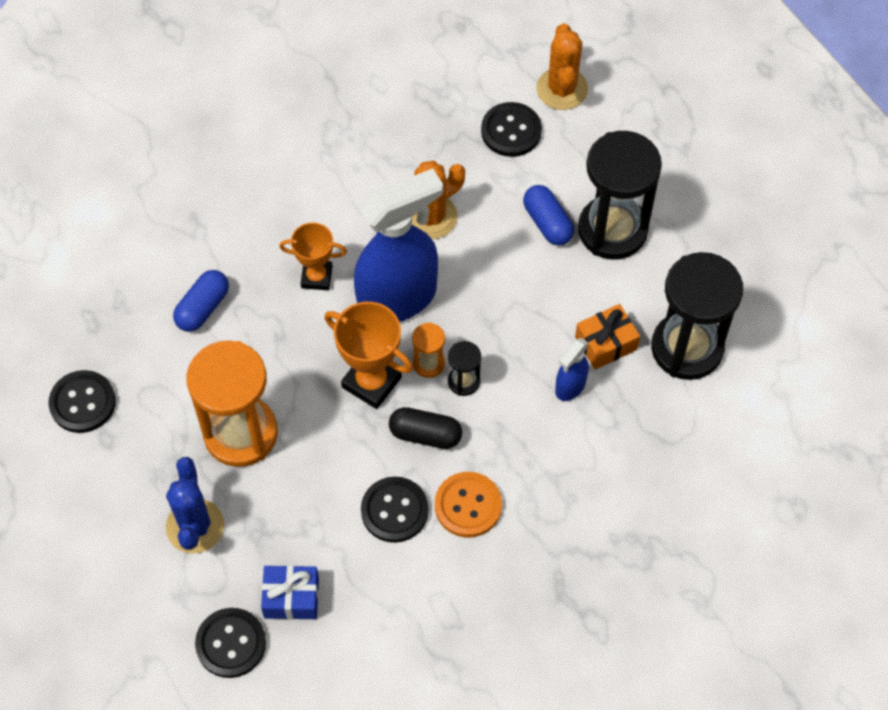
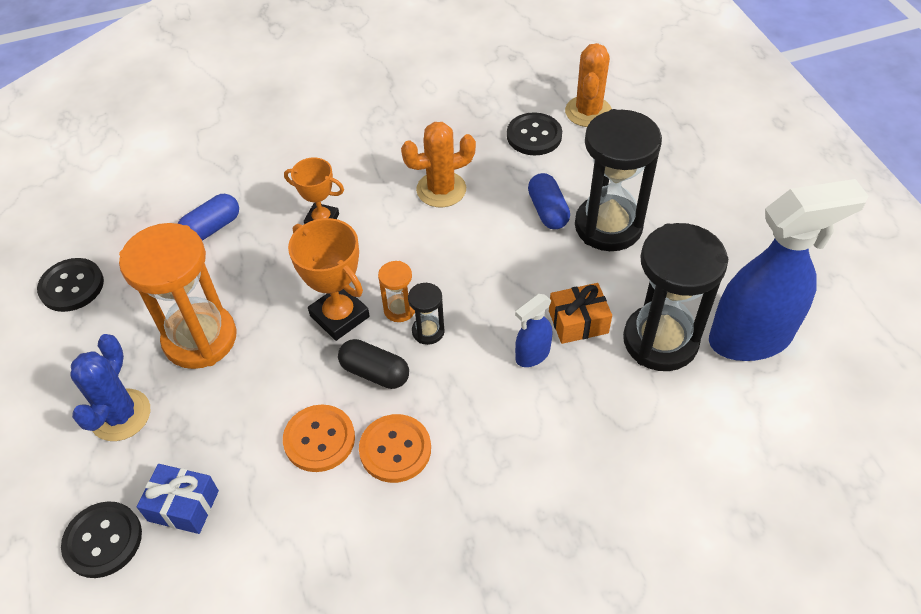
camera: 15 degrees right, 10 degrees down
(394, 510) = (319, 439): black button -> orange button
(398, 298) = (390, 249): blue spray bottle -> blue spray bottle (751, 338)

